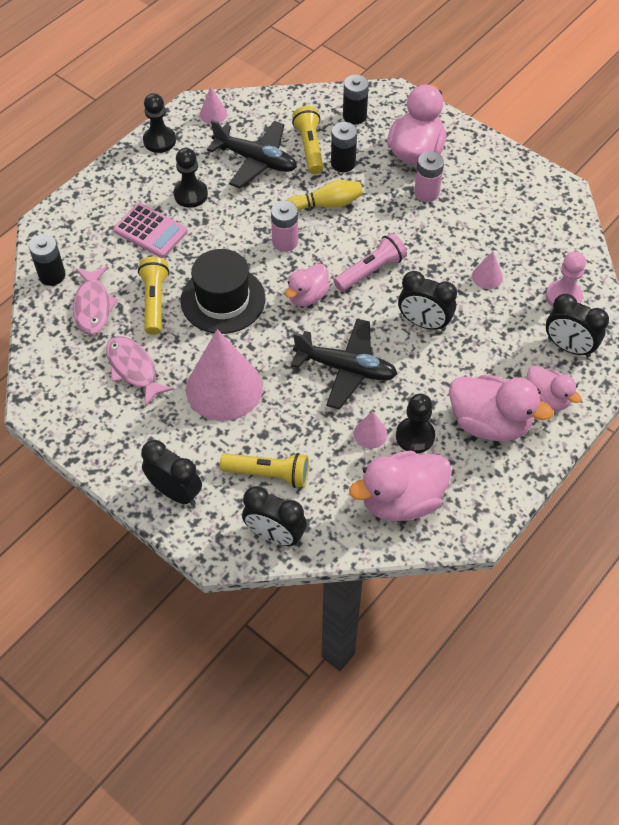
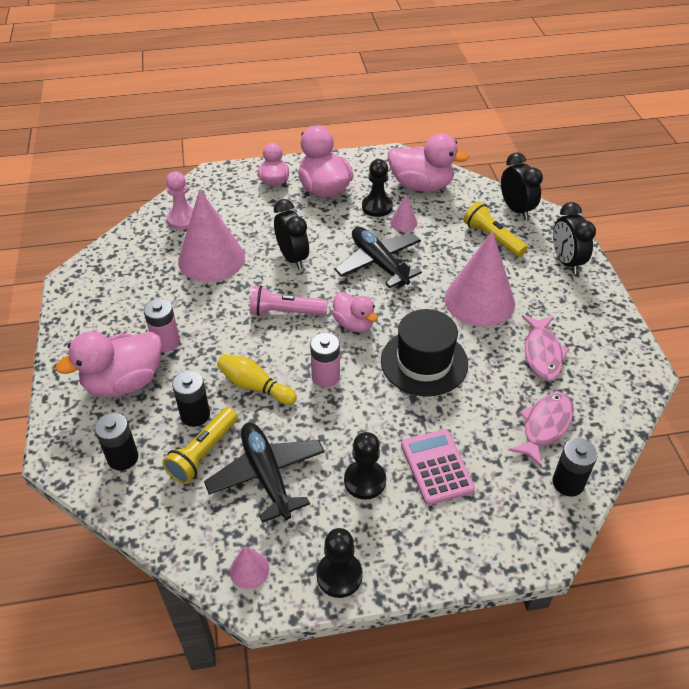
camera: 140 degrees left, 10 degrees down
(154, 301) = (484, 396): yellow flashlight -> none
(307, 296) = (354, 324): pink duck -> pink duck turned 60 degrees clockwise
(487, 276) = (211, 259): pink cone -> pink cone, size x2.33
(568, 347) = (223, 195): black clock -> none

